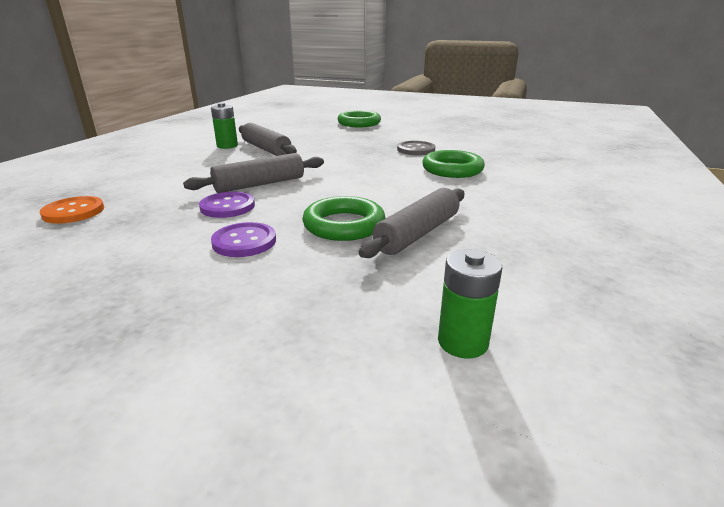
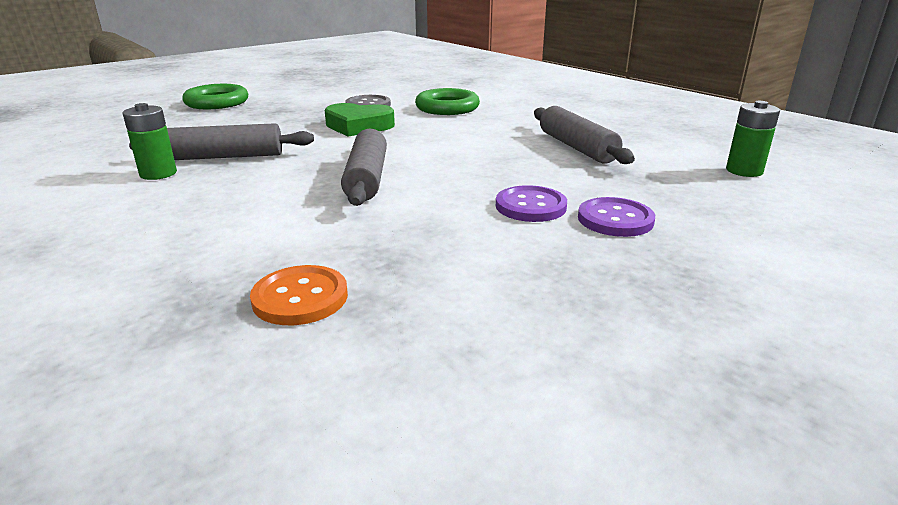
camera: 60 degrees left, 0 degrees up
(227, 206) = (419, 202): purple button -> purple button (615, 219)
(344, 225) = (533, 165): green ring -> none
(363, 159) = (358, 126): none -> green heart

